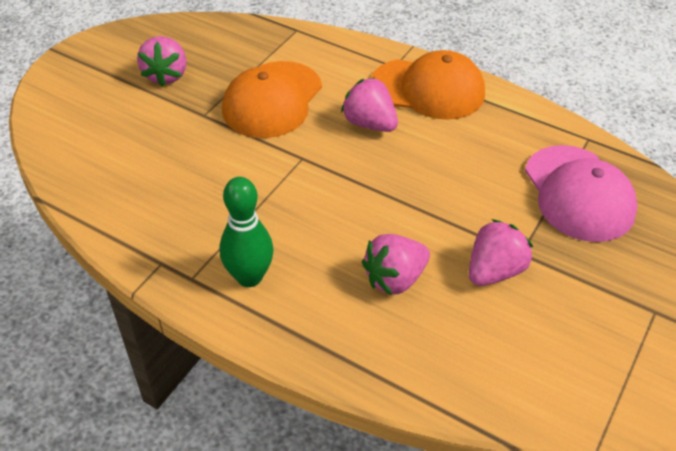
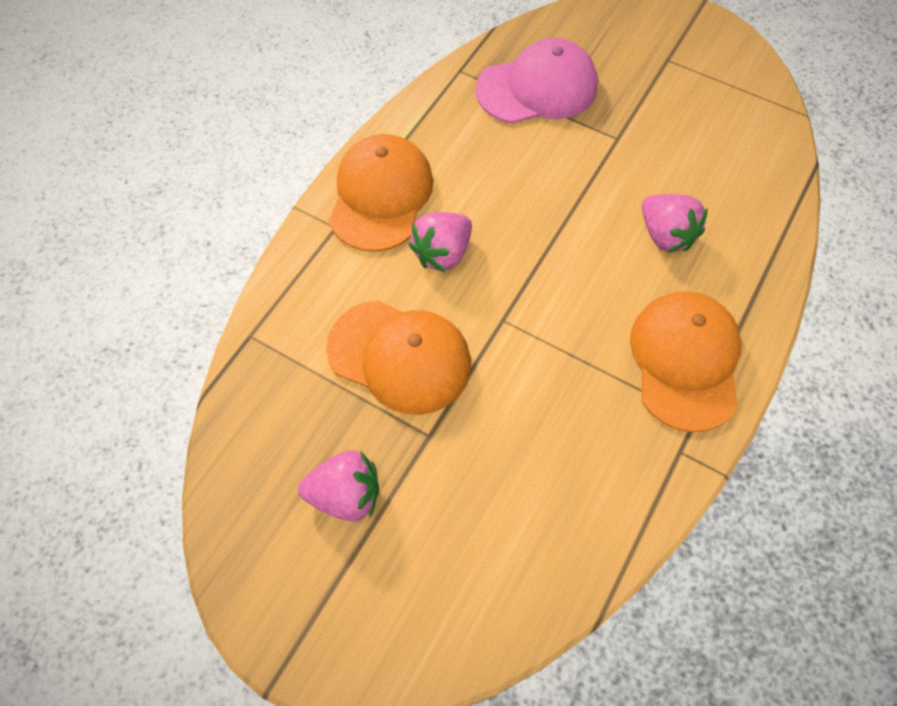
camera: 90 degrees left, 15 degrees up
(249, 277) = (685, 361): green bowling pin -> orange cap
(494, 271) = (643, 159): pink strawberry -> none

